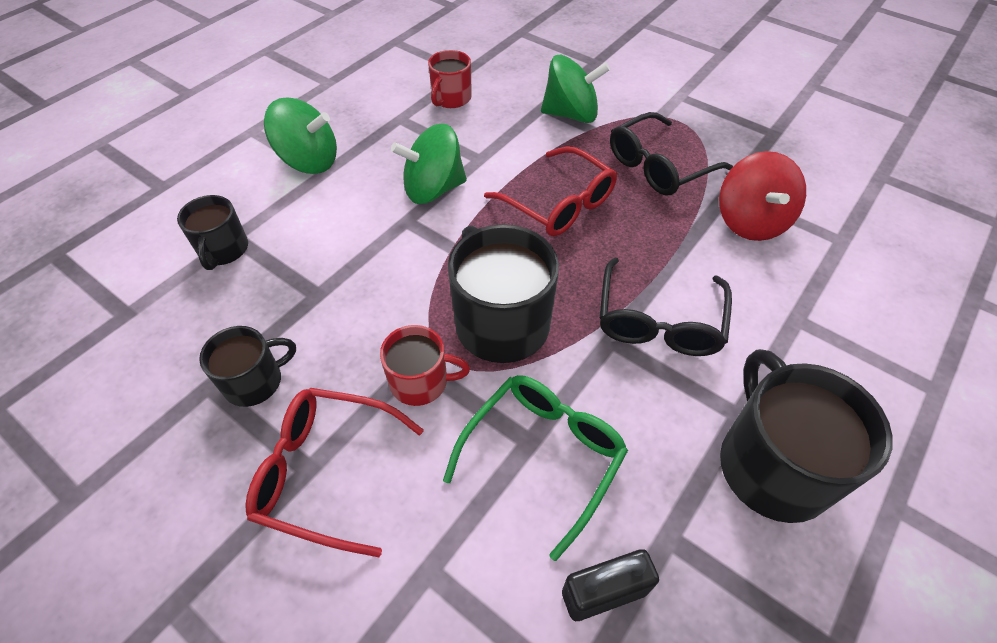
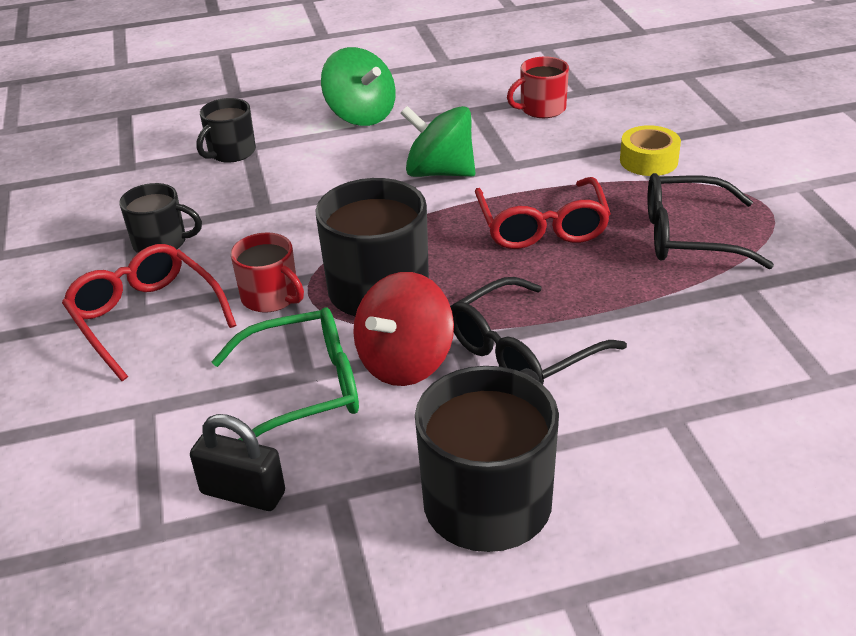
camera: 40 degrees right, 15 degrees down
(571, 114) = (648, 161): green spinning top -> yellow tape
(750, 221) = (732, 320): red spinning top -> red spinning top (405, 362)

